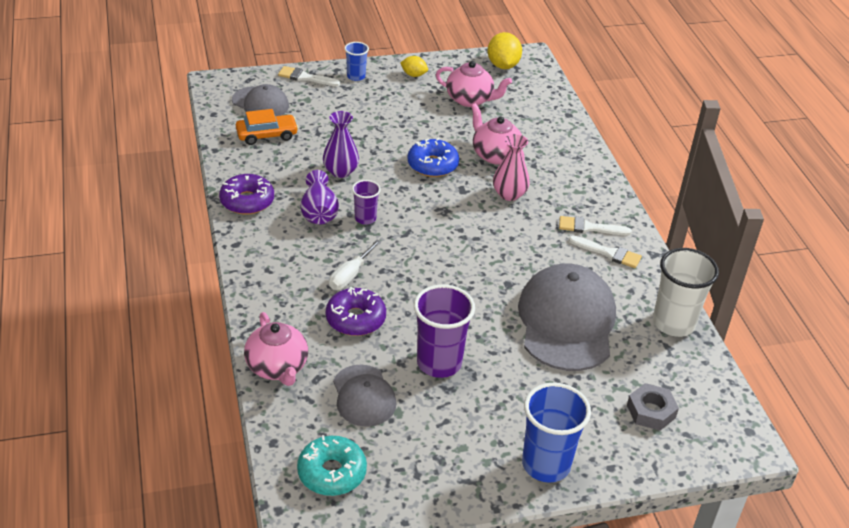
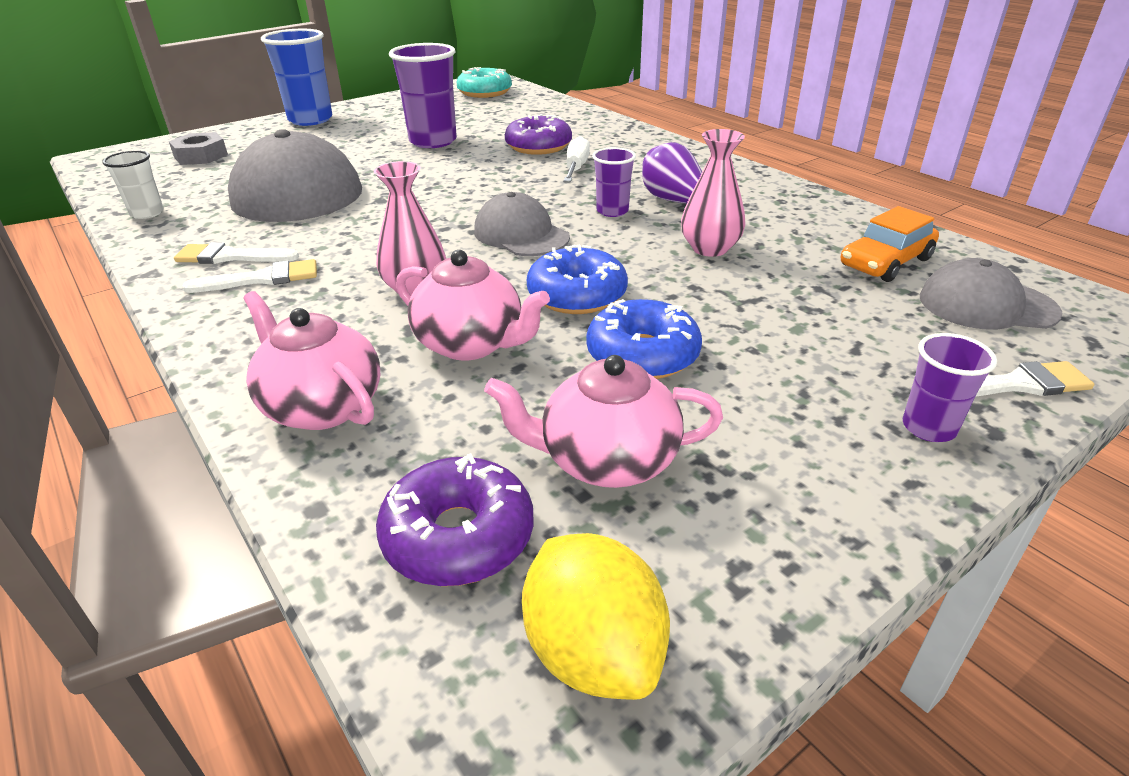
camera: 160 degrees right, 5 degrees down
(247, 201) = (777, 192): purple donut -> purple donut (458, 536)
(277, 367) = (579, 115): pink teapot -> pink teapot (322, 406)
(340, 171) = (709, 248): purple vase -> pink vase
(356, 76) = (928, 428): blue cup -> purple cup
(364, 396) = (490, 118): grey cap -> grey cap (521, 234)
(413, 75) = (812, 488): yellow lemon -> none
(427, 128) = (642, 354): none -> blue donut
(673, 323) = (147, 213): white cup -> white cup, size x0.54

